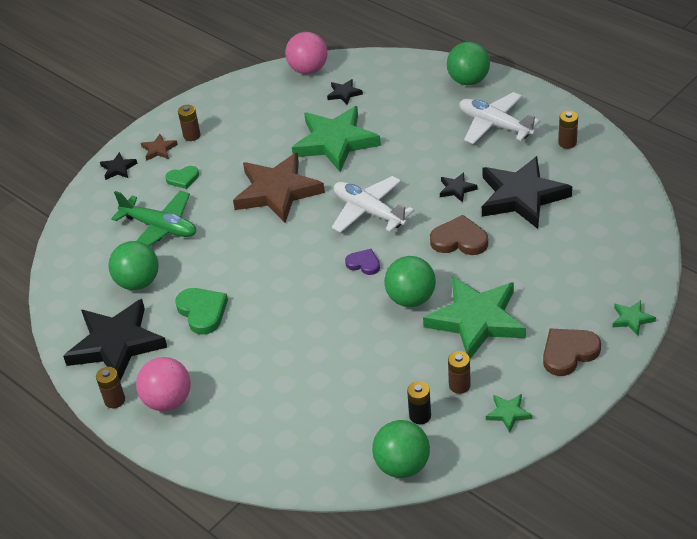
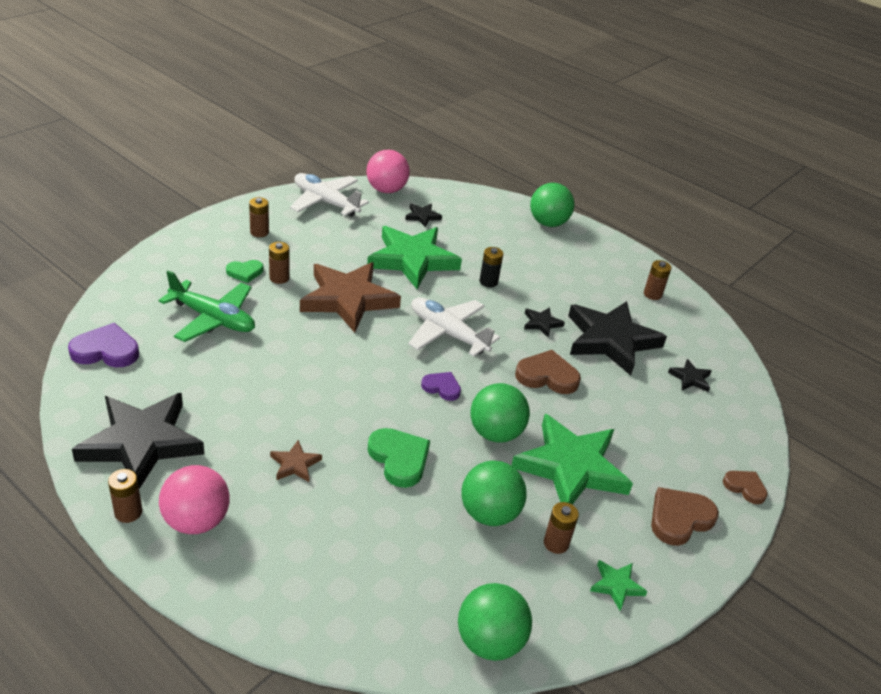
camera: 10 degrees left, 5 degrees down
(75, 269) = (106, 350): none -> purple heart
(118, 168) = (174, 252): black star -> black star (690, 378)
(138, 282) = (179, 374): green ball -> green ball (489, 513)
(159, 149) = (222, 240): brown star -> brown star (295, 464)
(202, 312) = (251, 417): green heart -> green heart (399, 459)
(214, 179) = (279, 278): none -> brown battery
(420, 416) = (510, 576): black battery -> black battery (488, 282)
(495, 125) = (577, 267): white plane -> white plane (326, 202)
(632, 319) = (745, 487): green star -> brown heart

